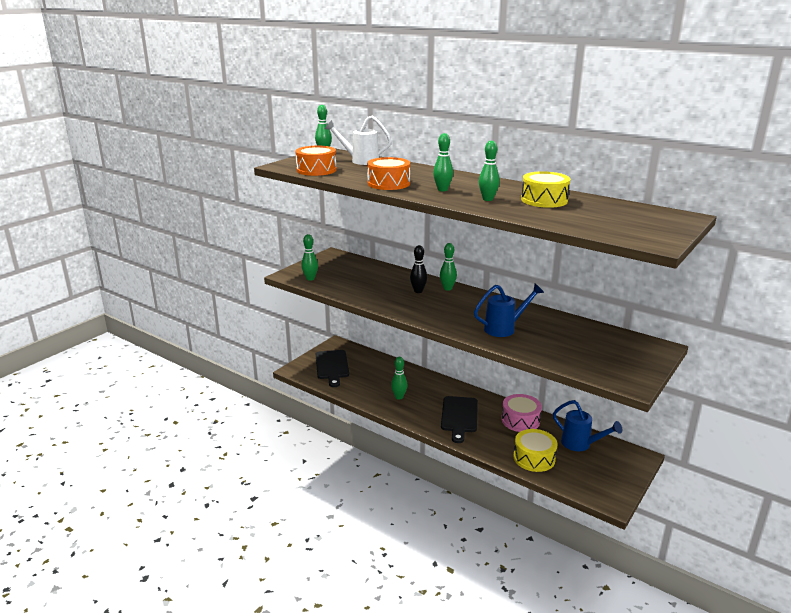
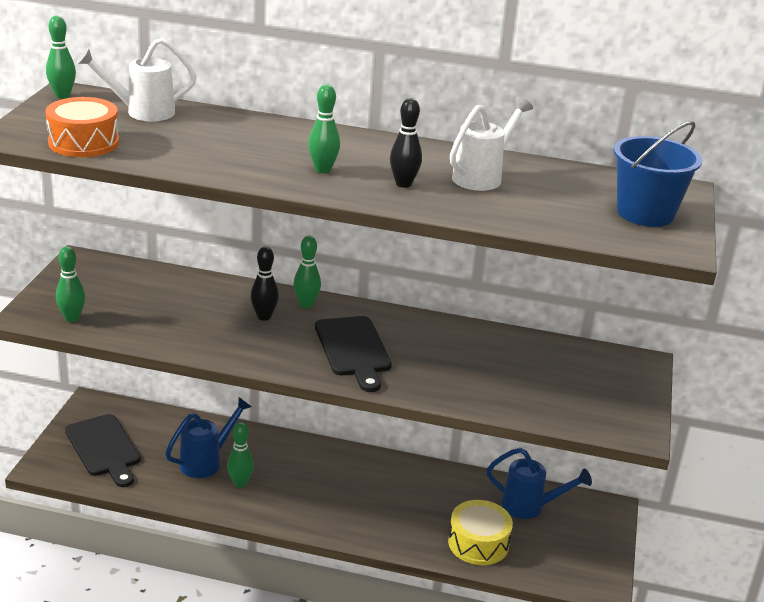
camera: 25 degrees left, 5 degrees up
(388, 183) = (229, 164): orange drum -> none
(459, 416) = (346, 498): black cutting board -> black cutting board (354, 349)
(488, 199) = (403, 184): green bowling pin -> black bowling pin
(504, 328) = (427, 367): blue watering can -> blue watering can (207, 461)
(520, 420) = (435, 485): pink drum -> none
(544, 200) = (482, 176): yellow drum -> white watering can
(647, 225) = (645, 213): none -> blue bucket

